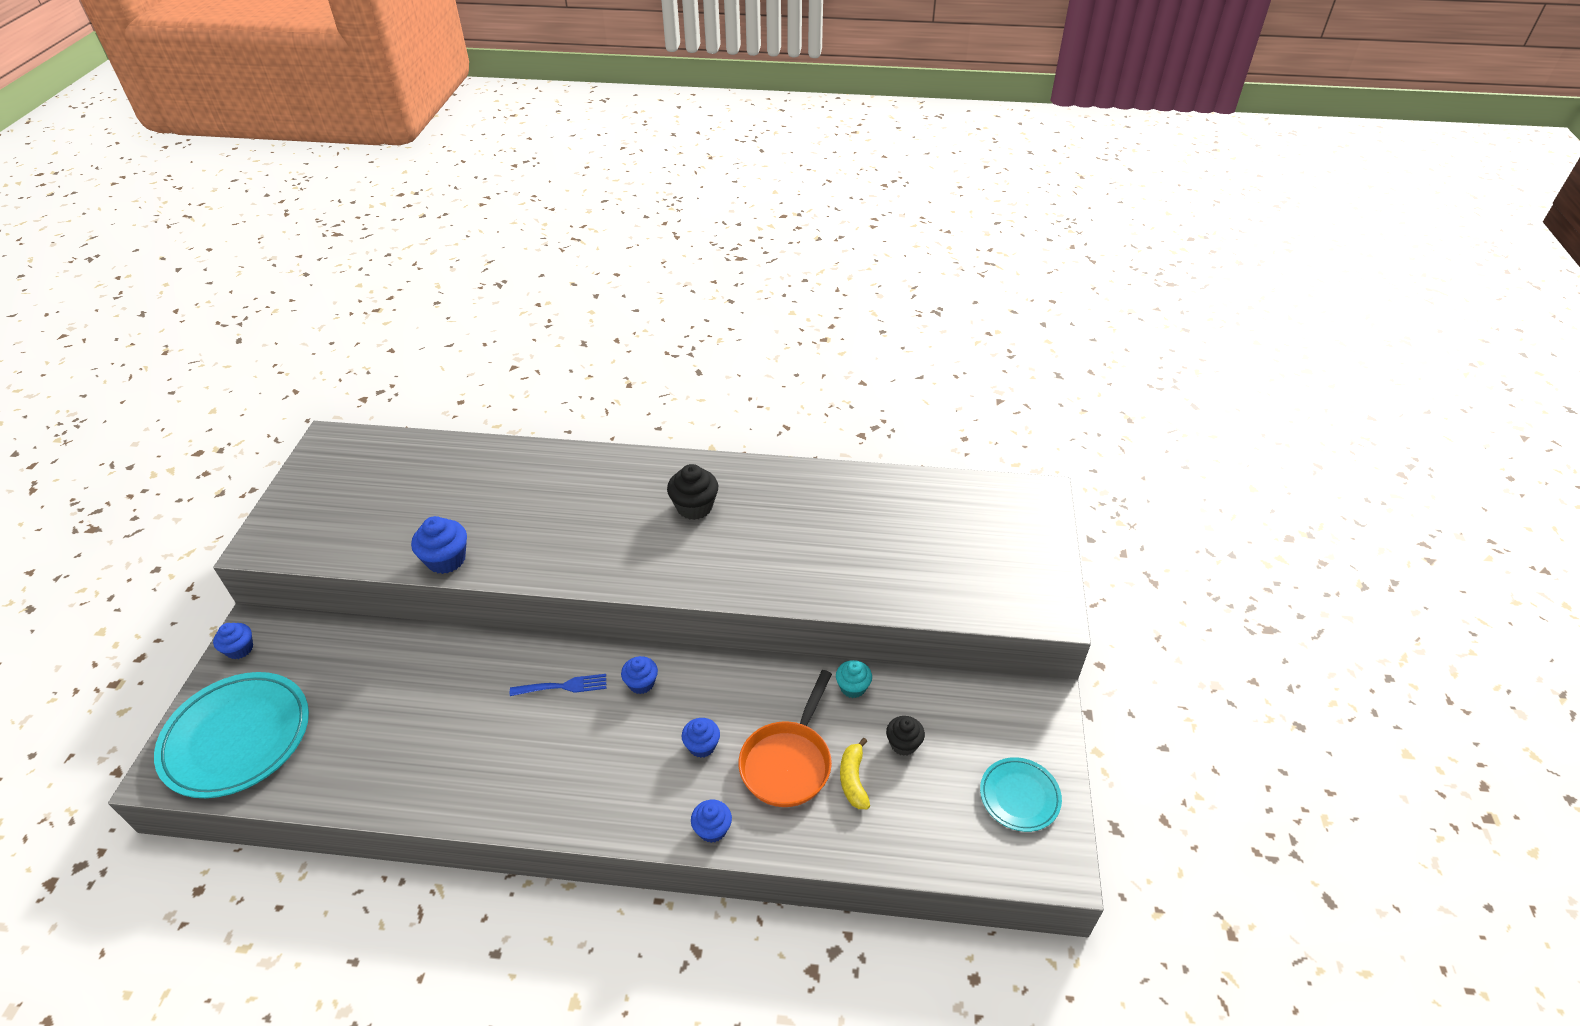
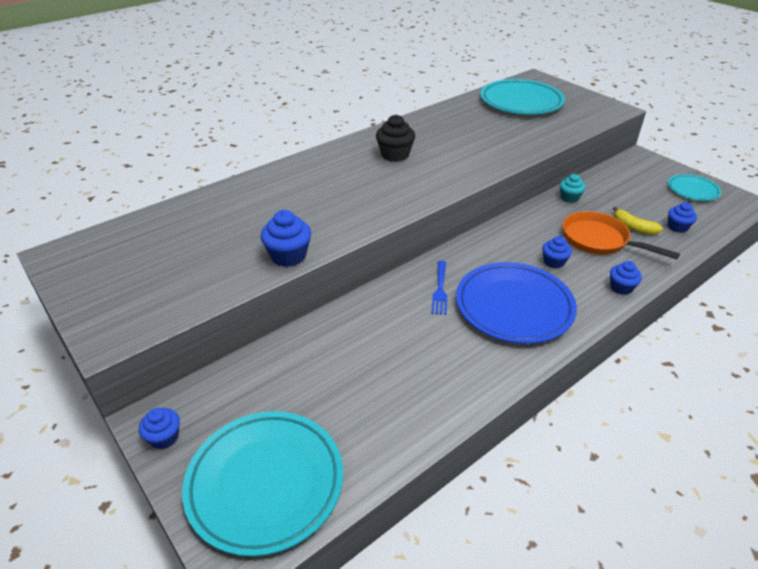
camera: 45 degrees left, 5 degrees down
(563, 686) = (440, 290): blue fork -> blue fork turned 150 degrees clockwise
(589, 758) = (514, 307): none -> blue plate
(641, 683) = (477, 260): blue cupcake -> blue cupcake (677, 227)
(788, 762) = (599, 240): orange pan -> orange pan turned 150 degrees clockwise
(903, 744) = (625, 202): black cupcake -> none
(949, 522) = (521, 102): none -> turquoise plate

